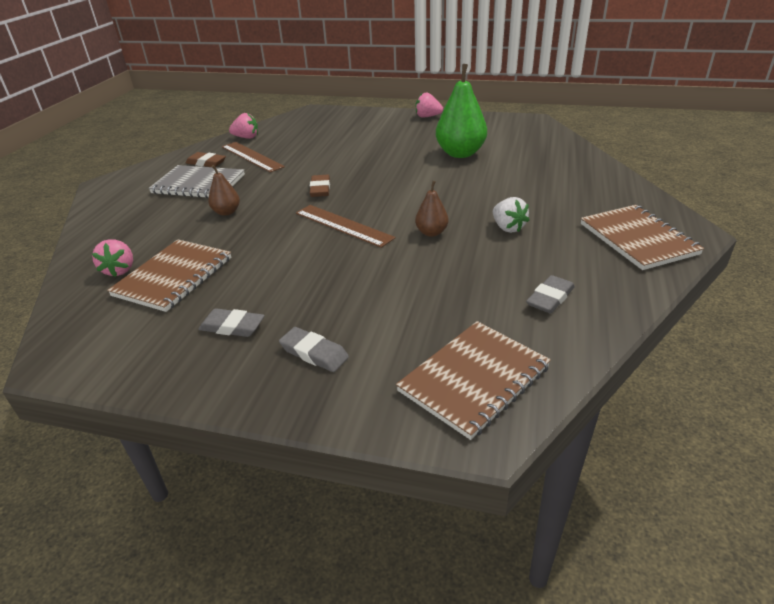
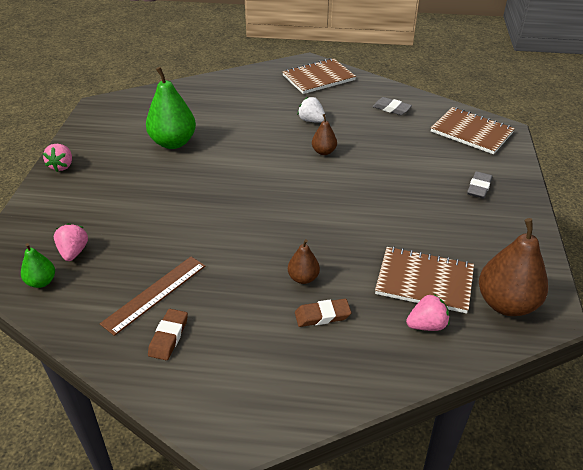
camera: 100 degrees left, 5 degrees up
(99, 328) = (506, 303): none -> brown pear
(199, 184) = (235, 324): grey notebook -> none
(232, 327) = (471, 229): grey eraser -> none
(246, 137) = (83, 317): pink strawberry -> pink strawberry (74, 252)
(289, 124) = (41, 282): none -> green pear
(320, 189) = (249, 220): brown eraser -> brown eraser (322, 315)
(343, 225) = (319, 196): brown ruler -> none
(508, 228) = (311, 120): white strawberry -> white strawberry turned 105 degrees counterclockwise

